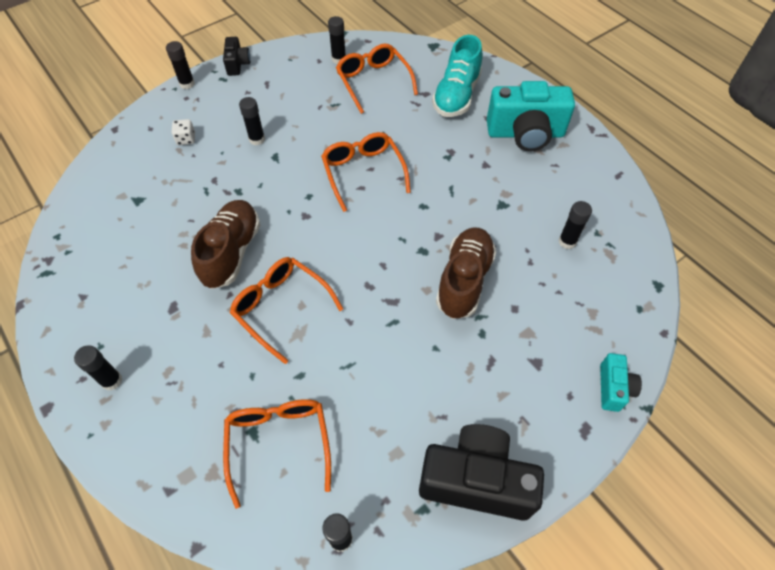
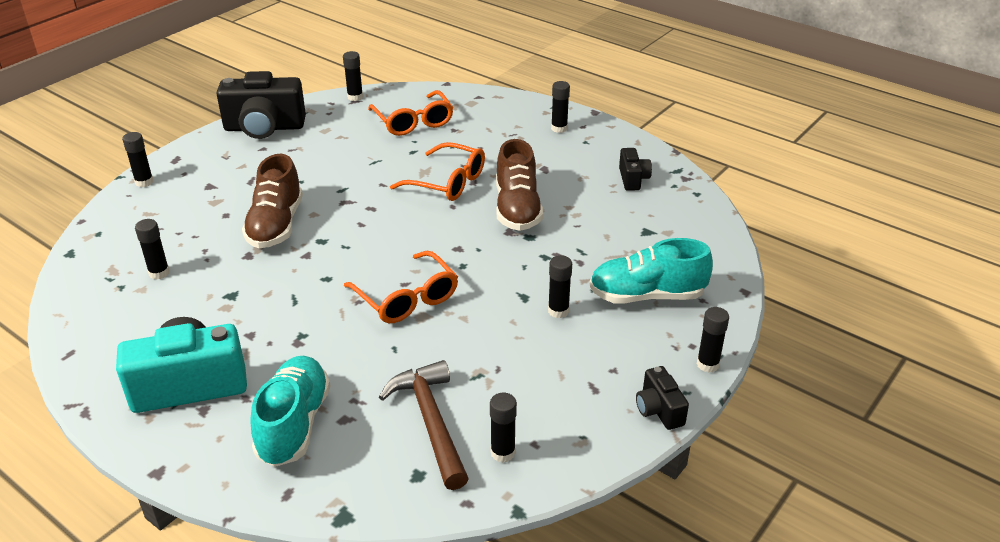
camera: 165 degrees right, 20 degrees down
(98, 269) = (633, 179): none -> black camera
(186, 139) = (646, 296): white dice -> turquoise shoe
(373, 82) = (431, 422): orange glasses -> brown hammer
(613, 388) = (144, 182): turquoise camera -> black glue stick

